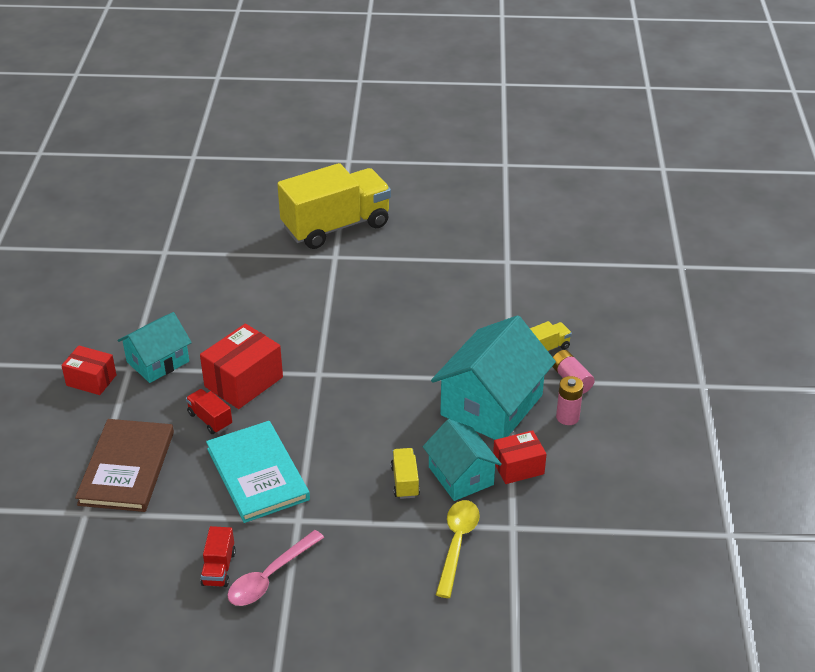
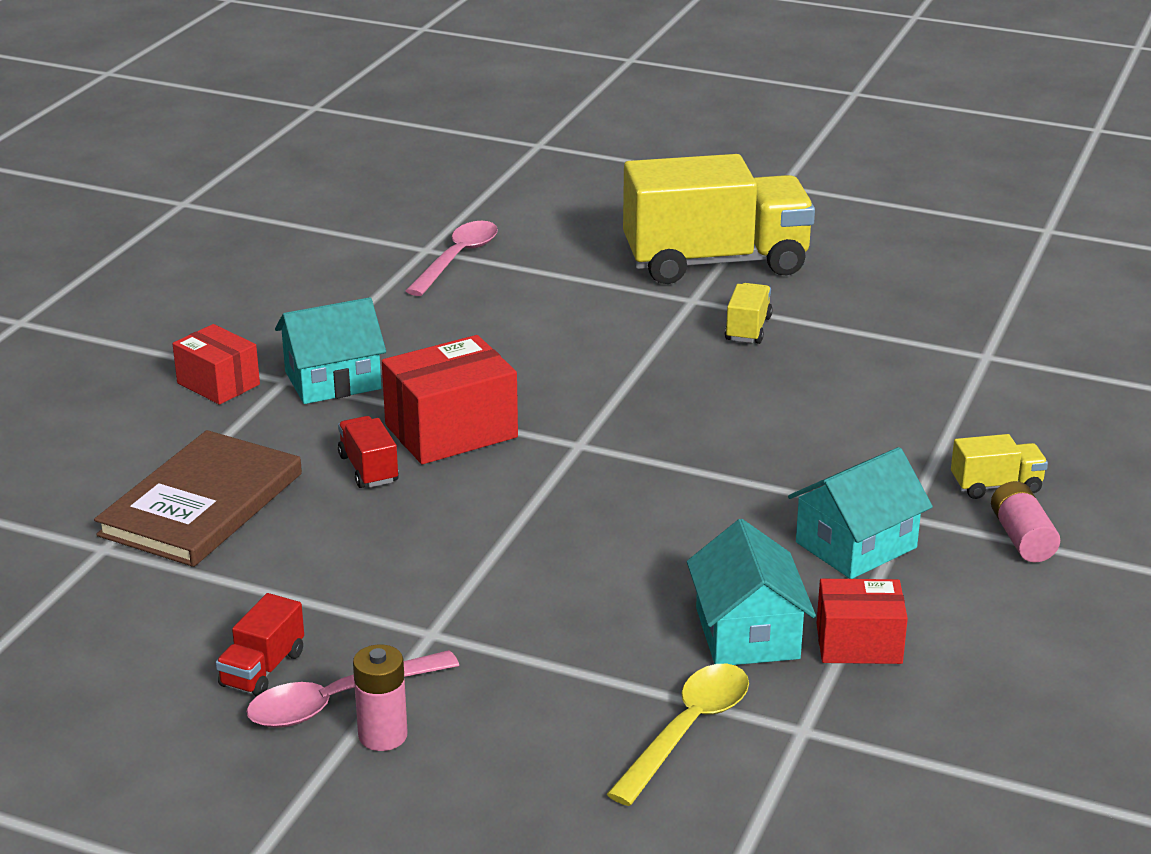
camera: 20 degrees right, 10 degrees down
(187, 255) = (458, 258): none -> pink spoon
(258, 474) = (402, 556): turquoise book -> none
(405, 481) = (643, 620): yellow truck -> yellow truck (748, 329)
(491, 405) = (856, 545): turquoise house -> turquoise house, size x0.61
(567, 417) = (988, 590): pink battery -> pink battery (383, 735)

